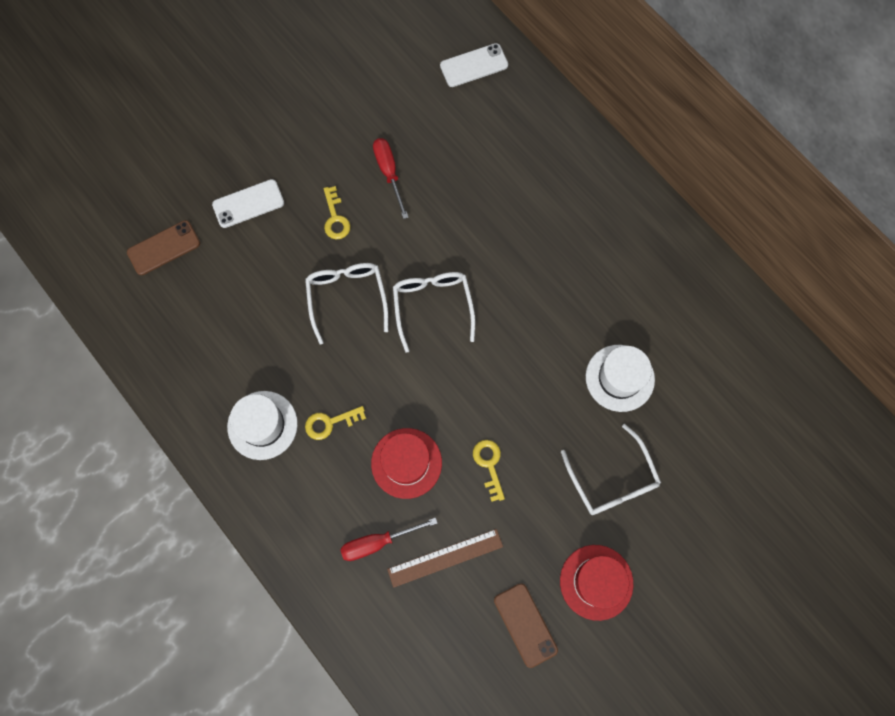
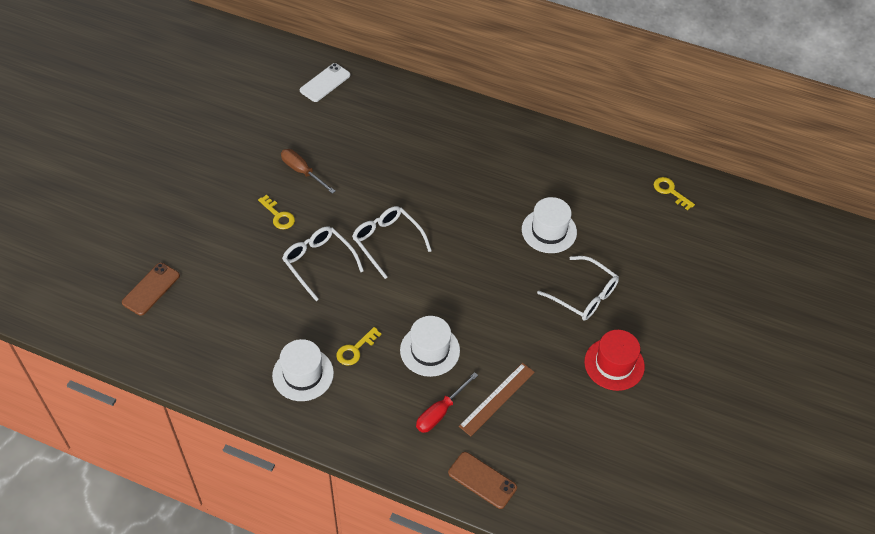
camera: 30 degrees left, 20 degrees down
(248, 204) = (203, 233): white phone -> none
(389, 173) = (302, 171): red screwdriver -> brown screwdriver
(406, 463) = (430, 350): red hat -> white hat
(489, 465) = (491, 324): yellow key -> yellow key (670, 191)
(525, 624) = (582, 415): brown phone -> brown phone (482, 480)

